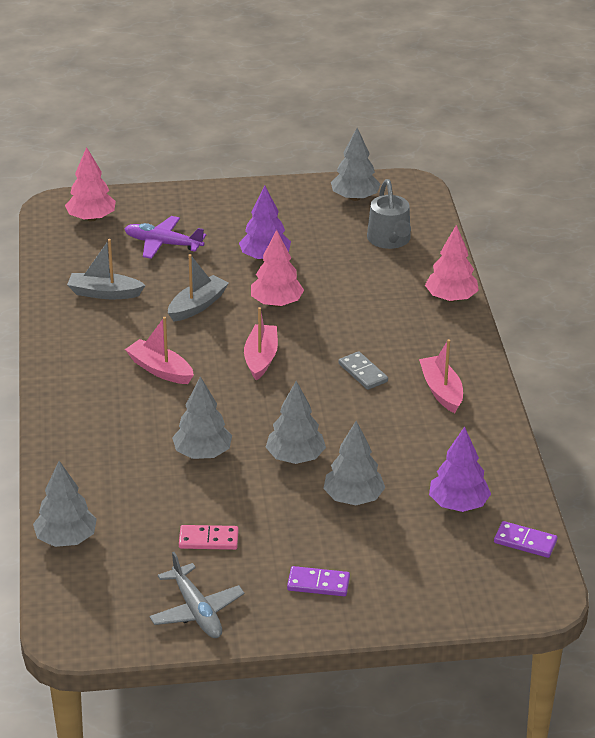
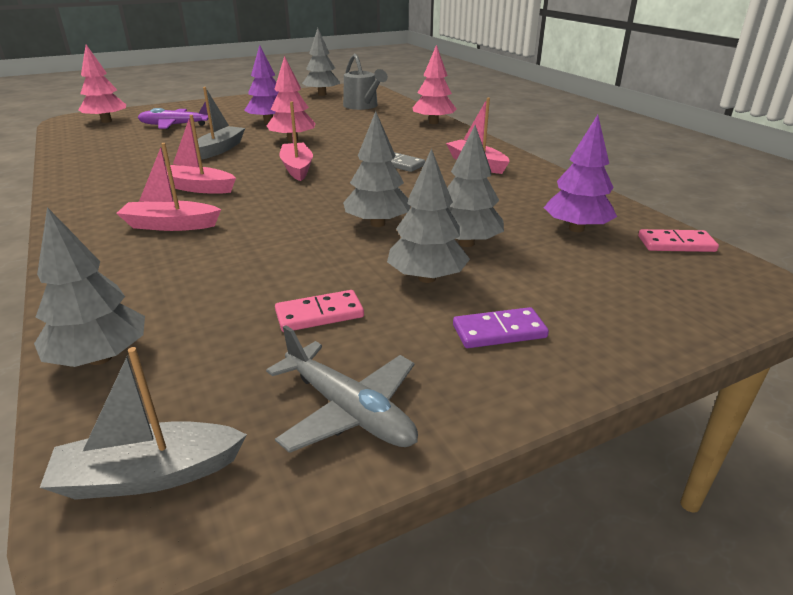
camera: 20 degrees left, 5 degrees down
(104, 293) = (125, 153): grey boat -> grey boat (149, 475)
(128, 419) = (170, 225): none -> pink boat
(202, 453) = (271, 237): grey tree -> grey tree (427, 278)
(525, 542) = (676, 244): purple domino -> pink domino

